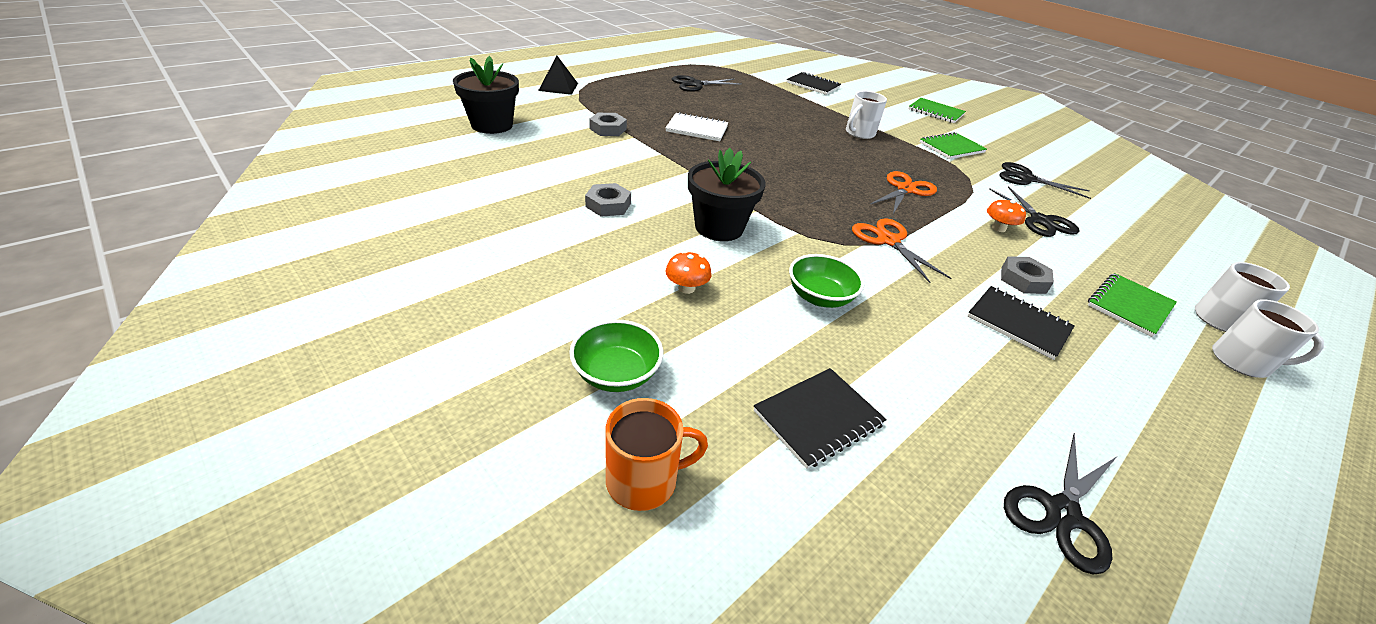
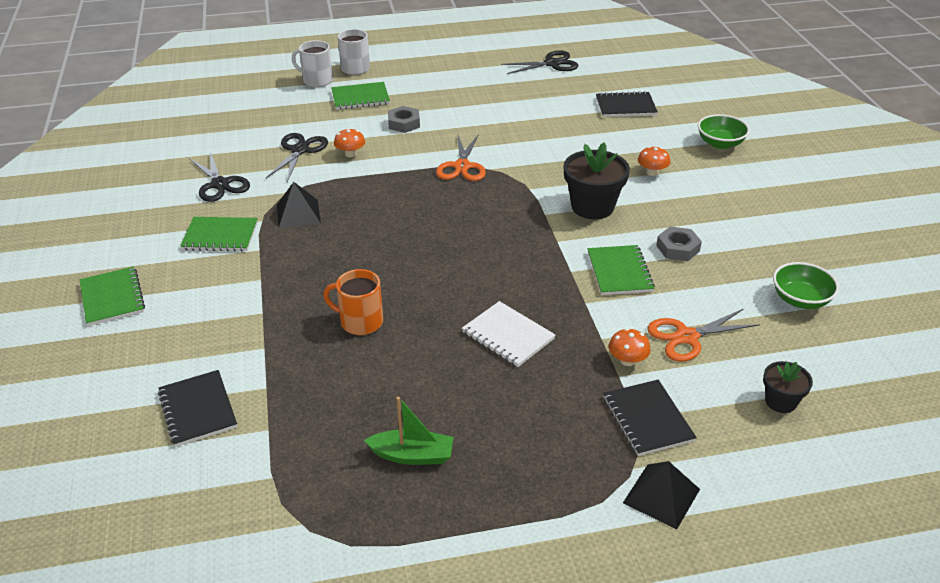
camera: 145 degrees left, 0 degrees up
(492, 125) = (780, 401): black flower pot -> black flower pot, size x0.57
(608, 129) = (627, 360): grey nut -> orange mushroom
(644, 480) = (723, 110): orange mug -> orange mug (360, 322)
(649, 177) = (619, 272): none -> green notebook
(695, 84) = (412, 455): black scissors -> green boat
(819, 297) = (564, 147): green bowl -> green bowl (800, 299)
(859, 133) = (298, 282): white mug -> none
(905, 189) = (371, 201): orange scissors -> orange scissors (686, 337)
(936, 170) = (298, 213): none -> black pyramid
(1018, 323) = (453, 108): black notebook -> black notebook (647, 419)

